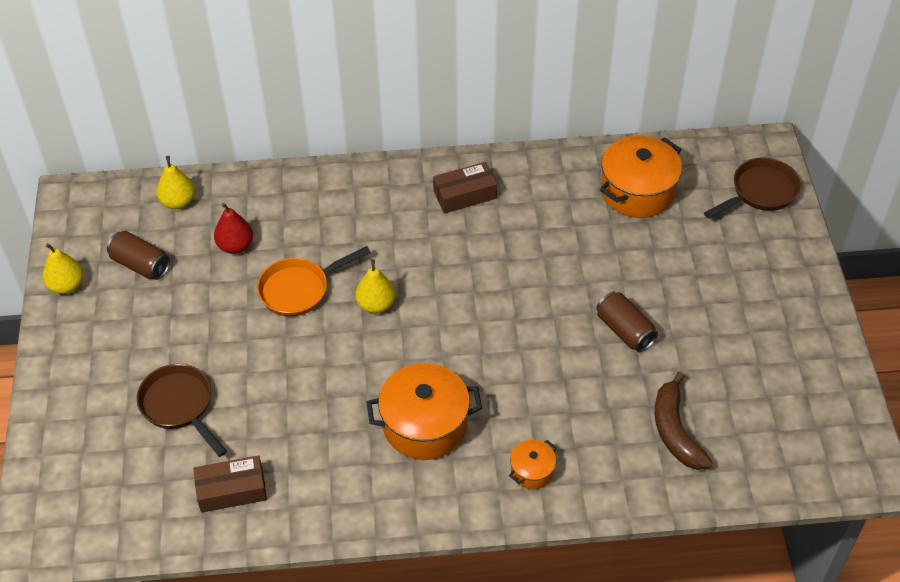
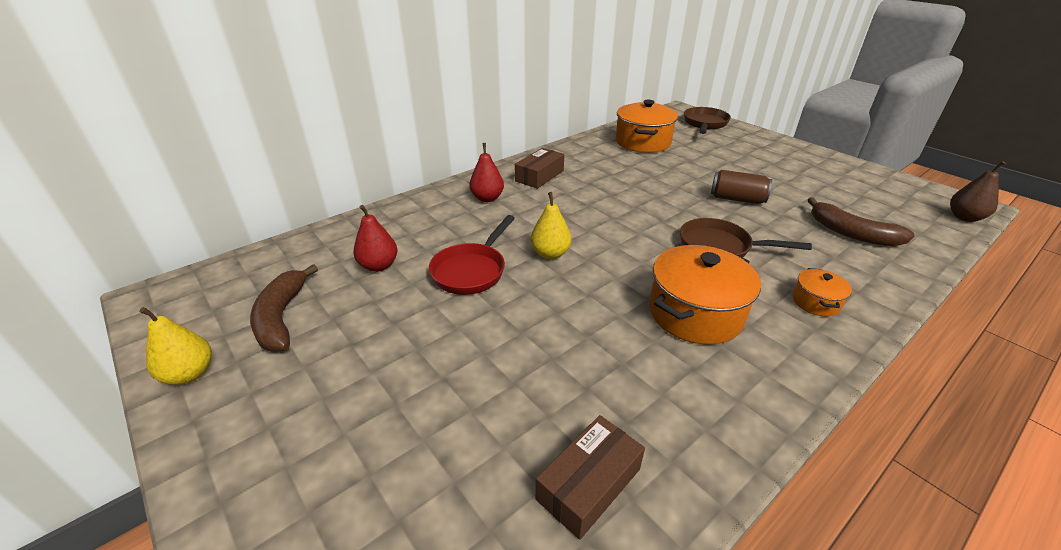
camera: 35 degrees left, 15 degrees down
(141, 265) = (282, 317): brown can -> brown banana
(178, 202) = (291, 258): yellow pear -> none
(179, 406) = (436, 425): brown pan -> brown pan (720, 247)
(299, 289) = (471, 271): orange pan -> red pan
(385, 204) = (487, 198): none -> red pear
(830, 480) = (964, 217): none -> brown pear

